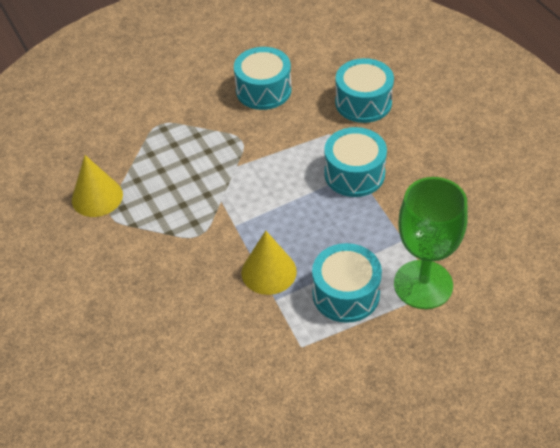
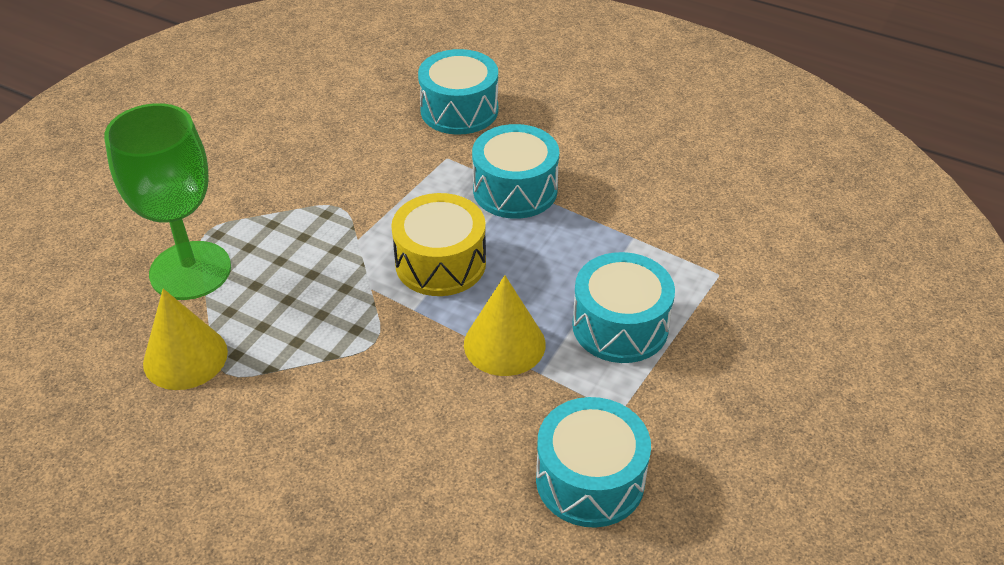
camera: 35 degrees left, 5 degrees down
(263, 90) = (321, 140): turquoise drum -> turquoise drum (590, 479)
(272, 203) = (440, 263): none -> yellow drum
(423, 284) = (697, 275): green goblet -> green goblet (190, 270)

